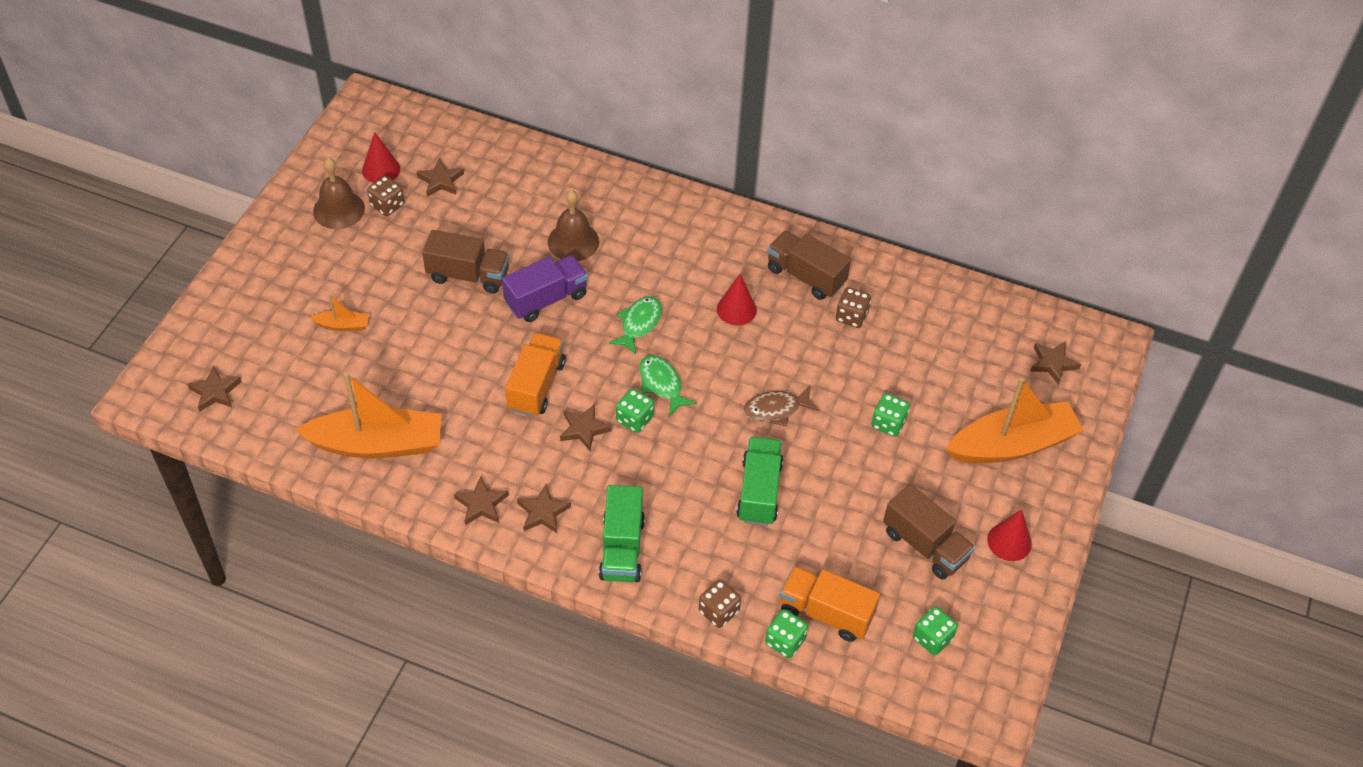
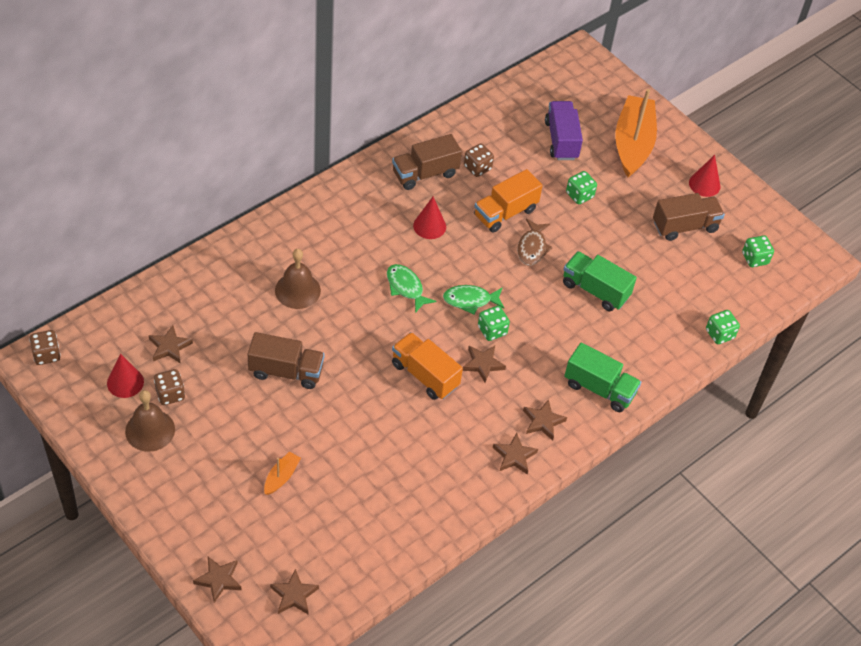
camera: 65 degrees left, 0 degrees up
(377, 444) = (418, 500): orange boat -> none
(468, 275) = (286, 371): brown truck -> brown truck turned 60 degrees clockwise
(546, 299) = (344, 332): purple truck -> purple truck (561, 140)
(718, 611) = (679, 358): brown dice -> brown dice (46, 355)
(826, 613) = (709, 302): orange truck -> orange truck (505, 213)
(1052, 363) = (581, 90): brown star -> brown star (218, 580)

